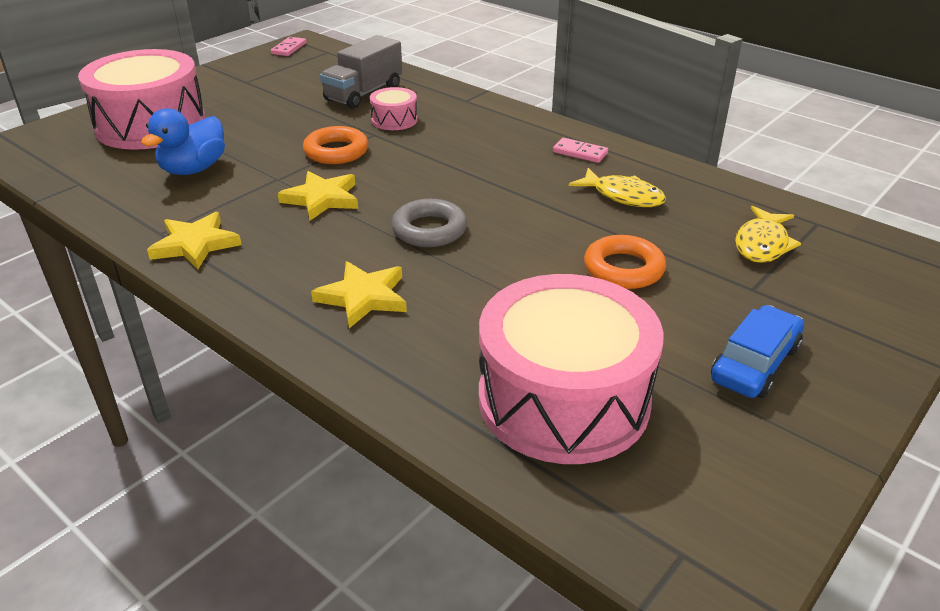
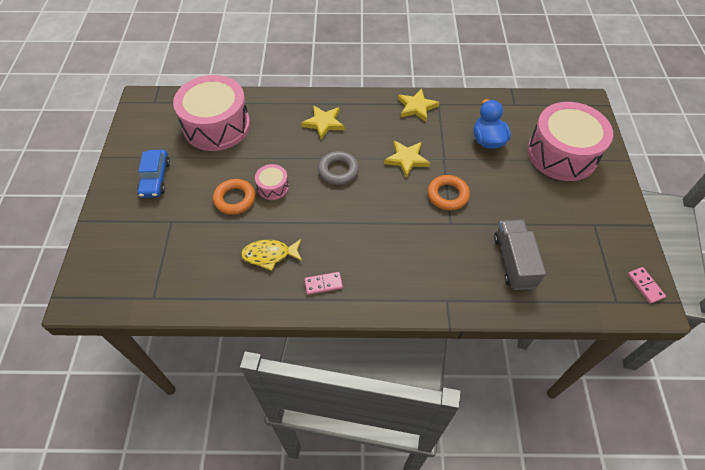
camera: 140 degrees right, 20 degrees up
(394, 120) = (458, 245): pink drum -> pink drum (273, 187)
(762, 244) = (177, 258): yellow fish -> none

